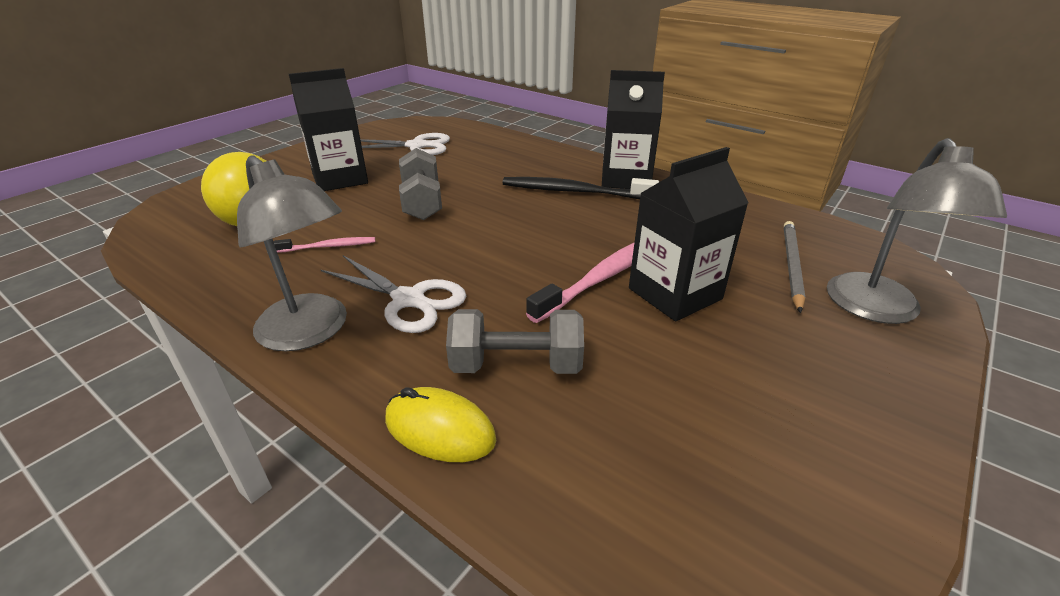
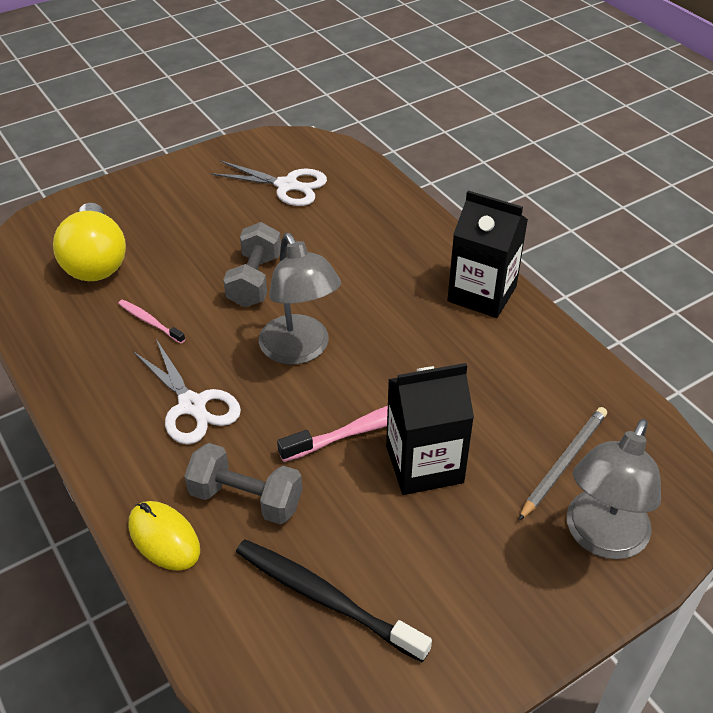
camera: 20 degrees right, 10 degrees up
(311, 332) = (105, 418): grey lamp -> grey lamp (300, 350)
(329, 246) = (150, 321): pink toothbrush -> pink toothbrush turned 150 degrees counterclockwise
(340, 179) = (191, 224): black carton -> none
(574, 192) = (414, 301): black toothbrush -> black toothbrush (325, 598)

